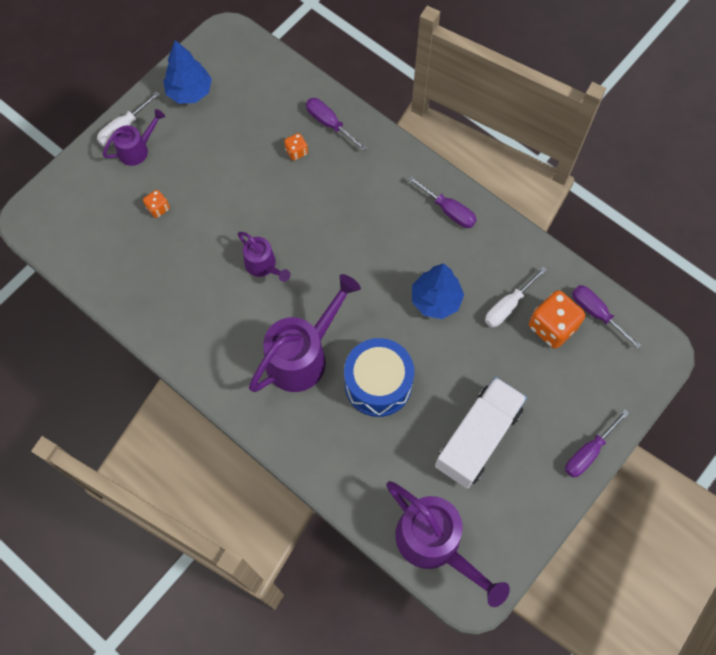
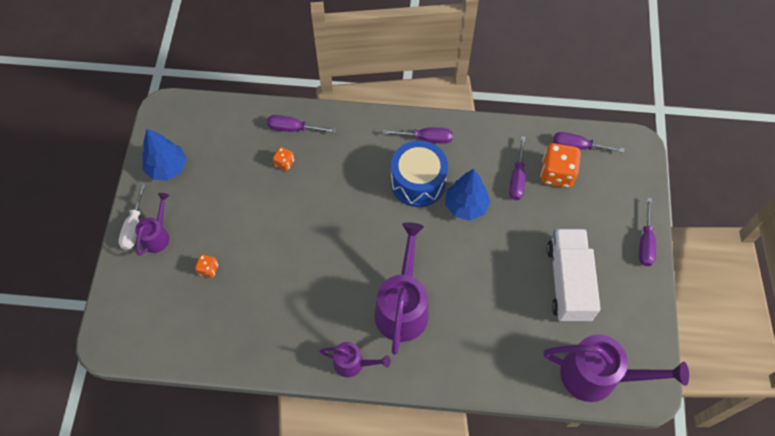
camera: 35 degrees left, 5 degrees down
(263, 266) = (323, 261): purple watering can -> purple watering can (353, 363)
(378, 384) = (472, 291): blue drum -> blue drum (418, 182)
(508, 306) = (517, 178): white screwdriver -> purple screwdriver

